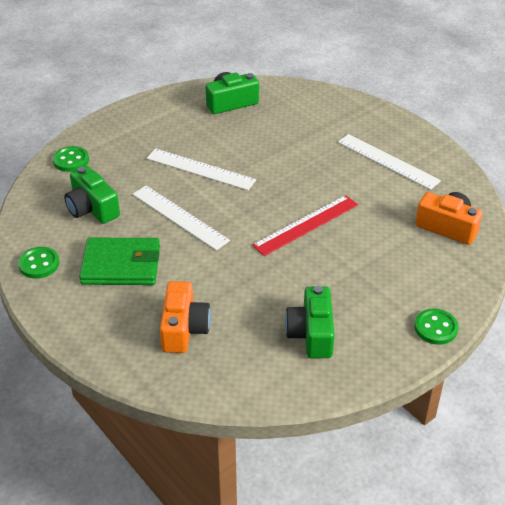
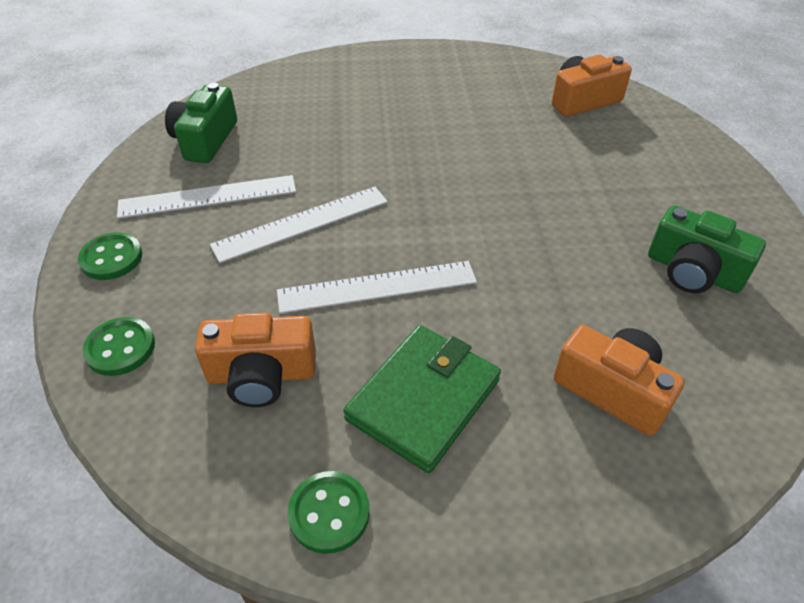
camera: 55 degrees left, 5 degrees up
(92, 208) = (261, 375): green camera -> orange camera
(306, 225) = (495, 187): red ruler -> none
(387, 161) = (444, 87): white ruler -> white ruler (208, 197)
(436, 328) = (734, 178): green button -> green button (111, 258)

